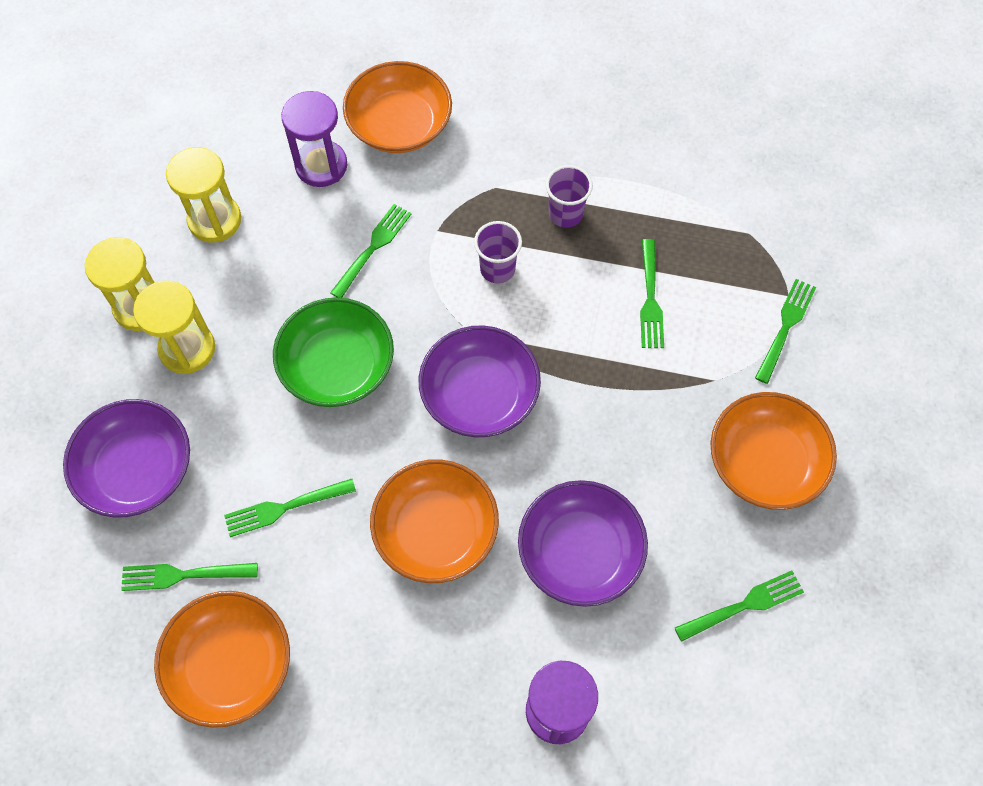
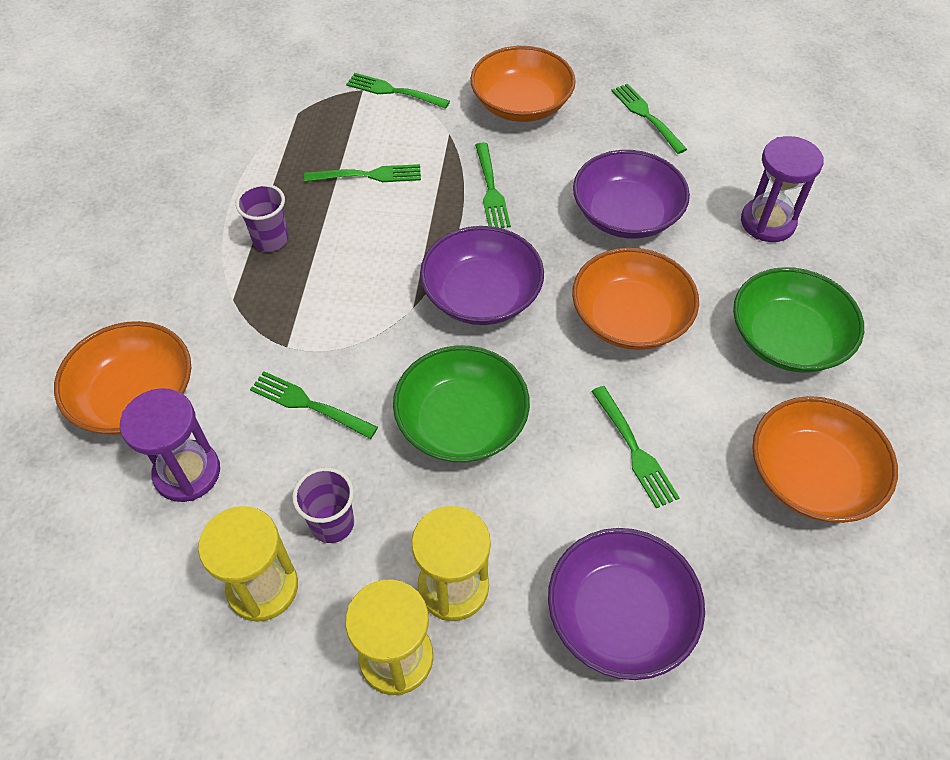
camera: 95 degrees left, 10 degrees down
(184, 575) = (732, 537): green fork -> green fork (490, 189)
(390, 686) = (787, 339): none -> green bowl
(497, 269) = (336, 290): purple cup -> purple cup (332, 523)

